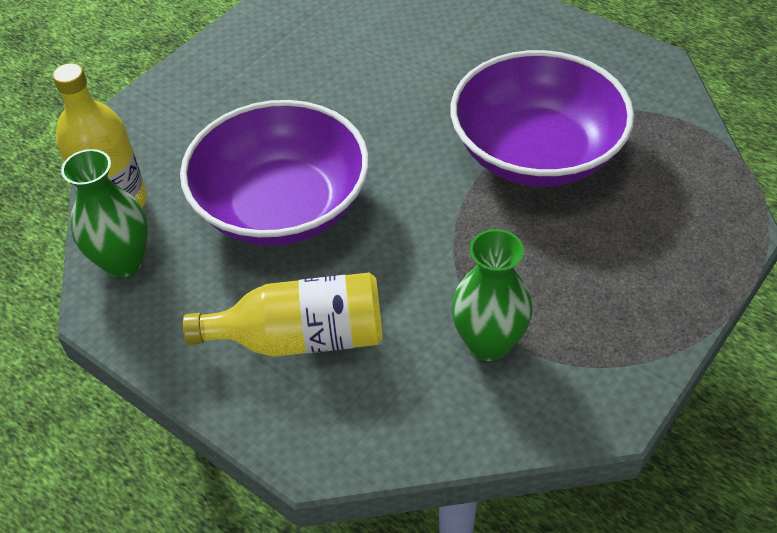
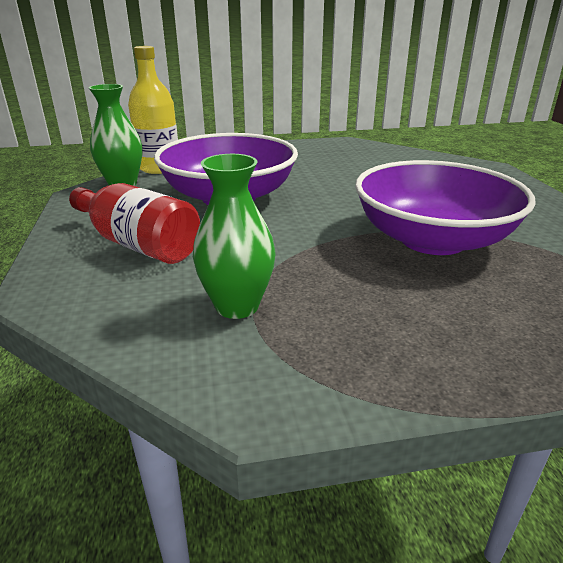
camera: 40 degrees right, 20 degrees down
(302, 337) = (138, 244): yellow bottle -> red bottle

